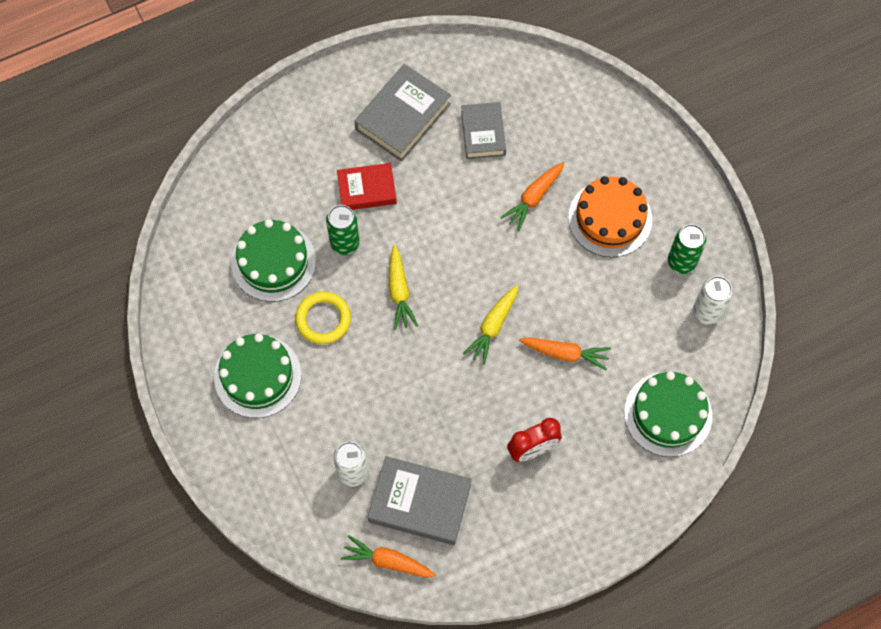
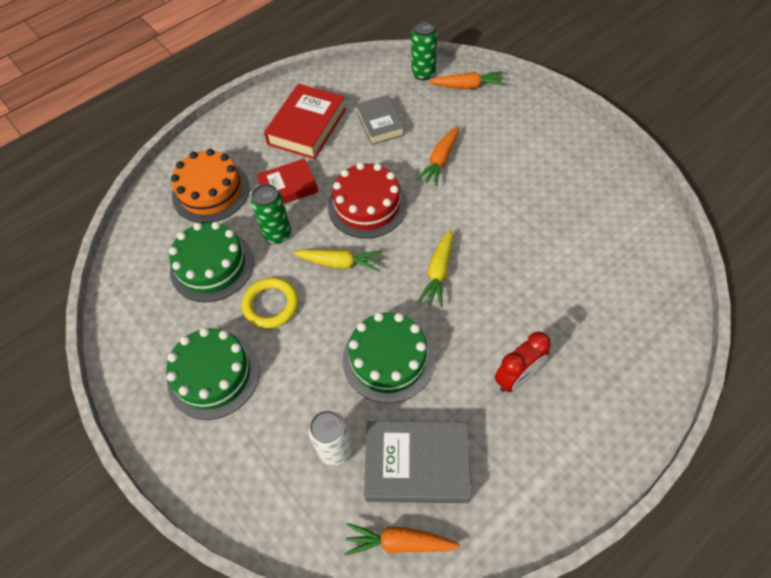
camera: 10 degrees left, 10 degrees down
(399, 291) = (340, 263): yellow carrot -> yellow carrot turned 60 degrees counterclockwise
(403, 117) = (307, 127): grey book -> red book
(443, 233) = (367, 205): none -> red cake
(565, 354) = (516, 280): orange carrot -> orange carrot (467, 86)
(610, 218) = (513, 161): orange cake -> orange cake (211, 191)
(668, 414) = (636, 310): green cake -> green cake (388, 359)
(681, 262) = (590, 180): green can -> green can (423, 73)
(706, 312) = (631, 214): white can -> none

